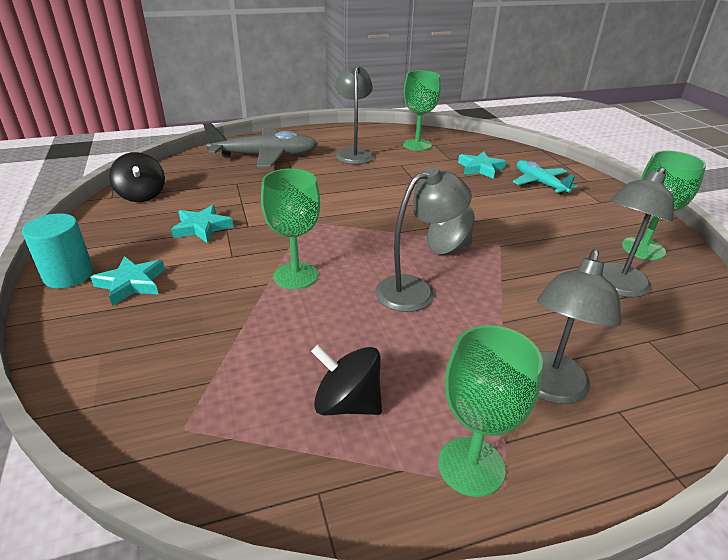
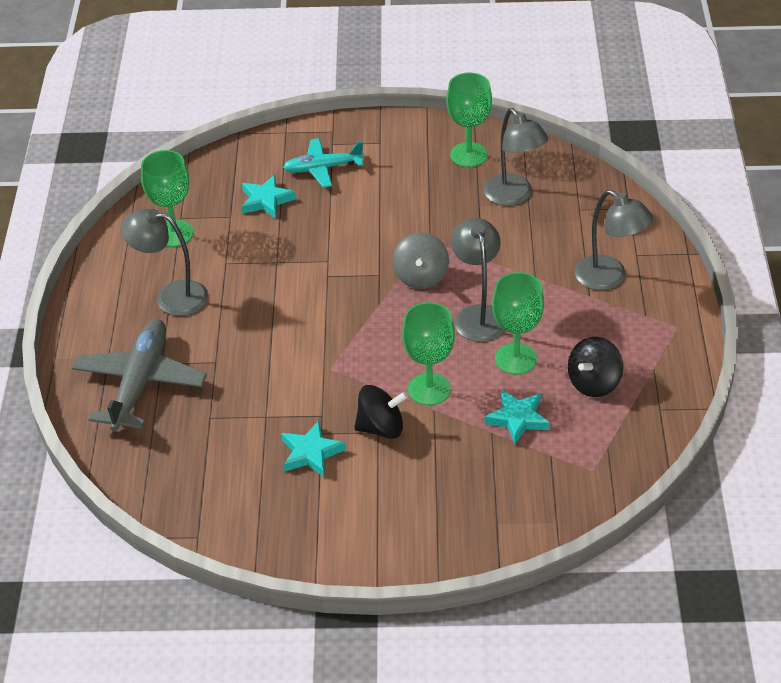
camera: 70 degrees left, 10 degrees up
(68, 275) = (368, 557): turquoise cylinder -> none
(131, 283) = (401, 507): turquoise star -> turquoise star (518, 419)
(142, 195) = (206, 507): black spinning top -> black spinning top (381, 428)
(471, 466) = (659, 337): green goblet -> green goblet (515, 359)

